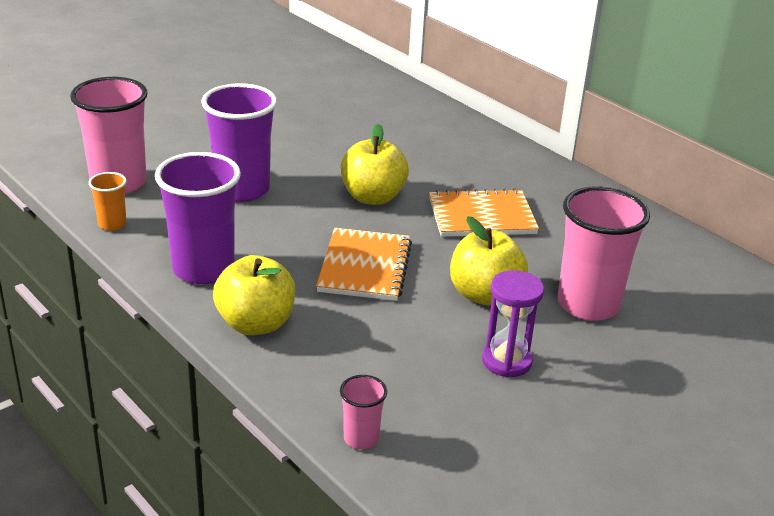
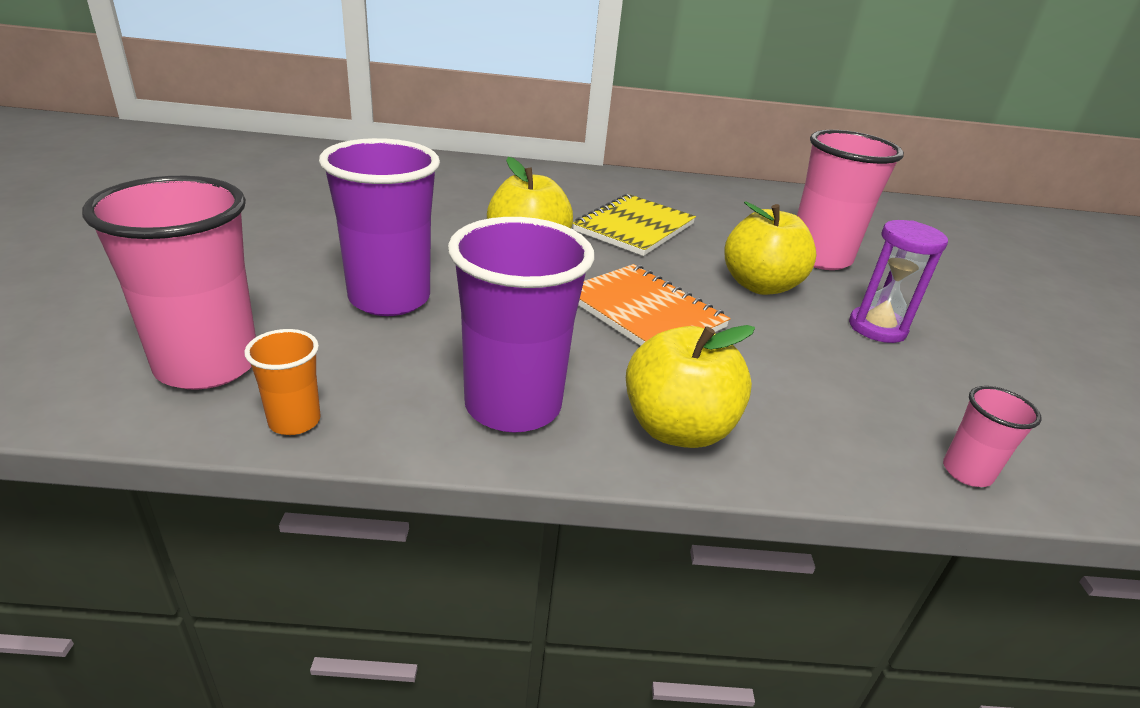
camera: 50 degrees left, 0 degrees up
(481, 216) = (634, 227): orange notebook -> yellow notebook

